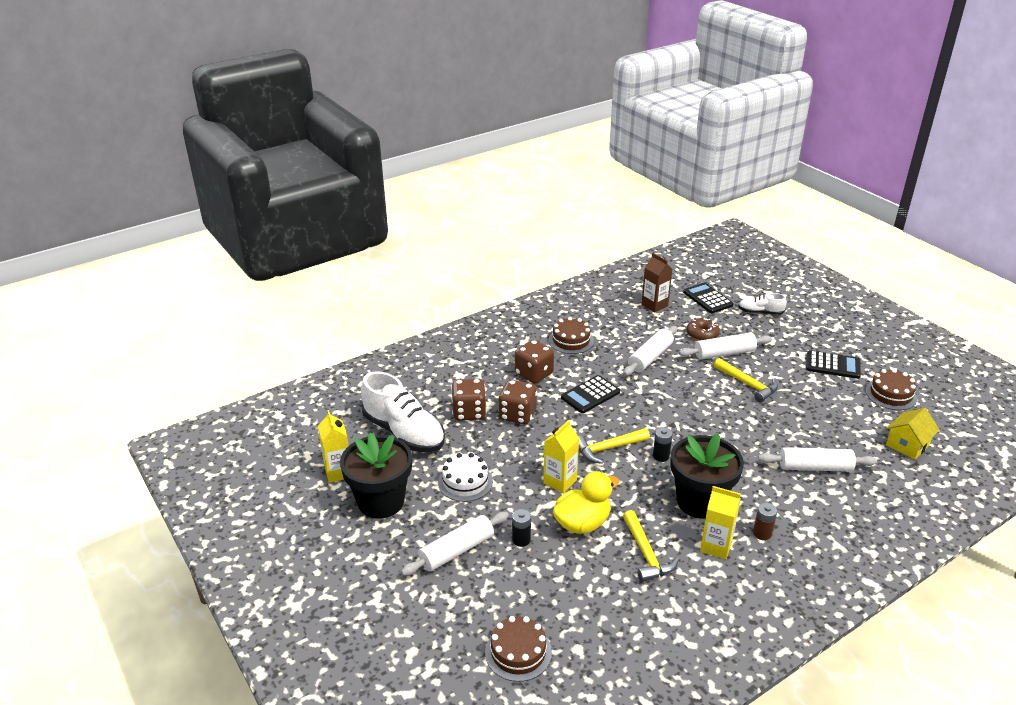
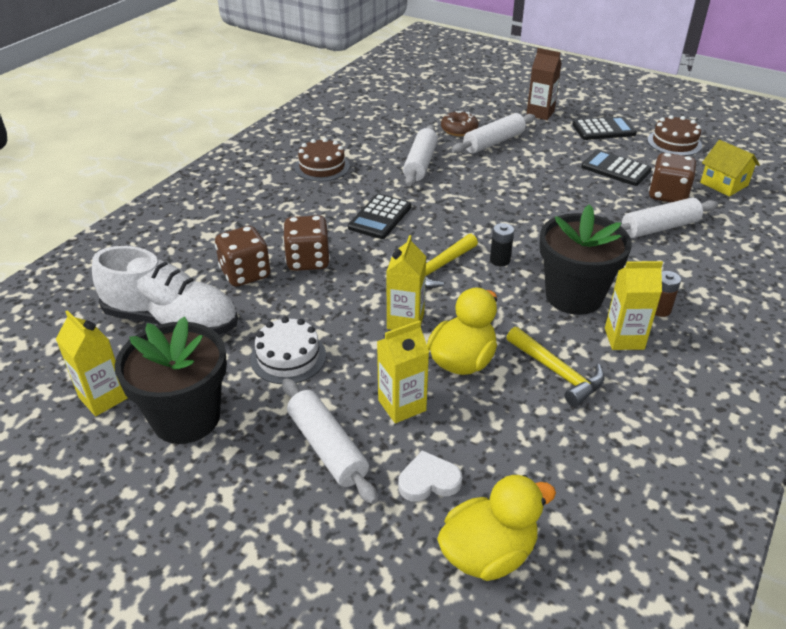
camera: 25 degrees left, 5 degrees up
(457, 551) = (327, 447): white rolling pin -> white rolling pin turned 60 degrees counterclockwise
(508, 594) = (428, 481): none -> white heart
(518, 652) = (488, 553): brown cake -> yellow duck
(521, 540) = (402, 405): black battery -> yellow carton
(534, 374) = (300, 211): brown dice -> brown dice (667, 195)
(654, 305) = (391, 113): brown carton -> brown carton (540, 113)
(707, 298) = (441, 96): black calculator -> black calculator (616, 169)
(748, 384) = (537, 166): yellow hammer -> none
(760, 312) = (502, 98): white shoe -> none
(907, 445) = (724, 184): yellow house -> yellow house turned 60 degrees counterclockwise

